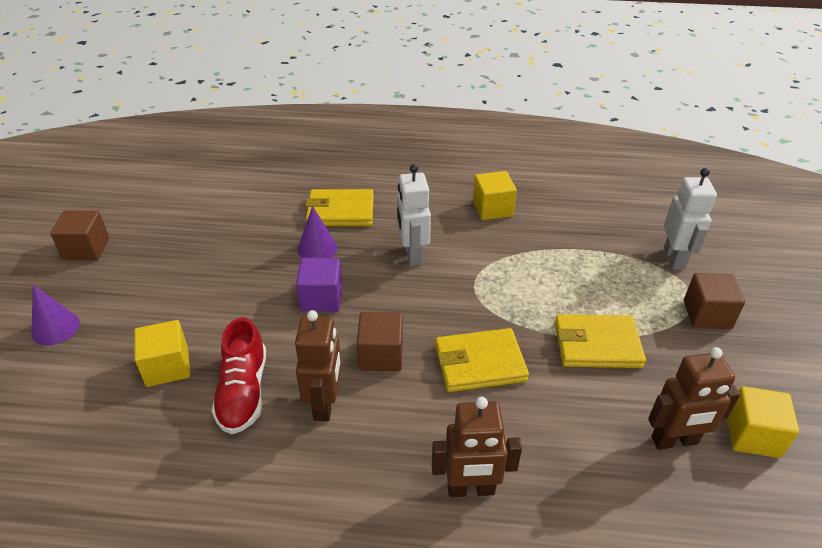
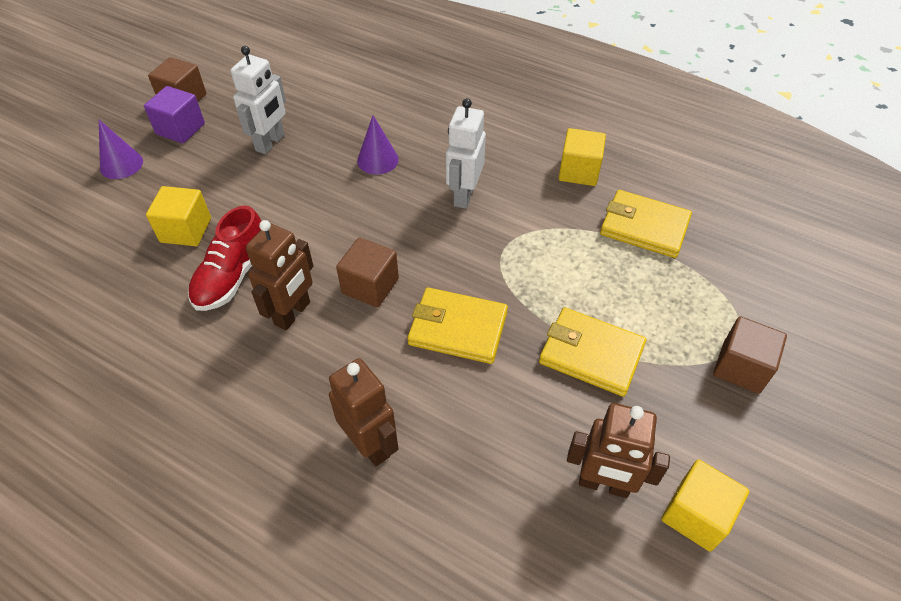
camera: 25 degrees right, 10 degrees up
(321, 298) = (351, 211): purple cube -> purple cube (180, 129)
(340, 211) = (422, 128): yellow wallet -> yellow wallet (644, 227)
(471, 489) = (370, 444): brown robot -> brown robot turned 150 degrees counterclockwise
(674, 258) = (748, 292): white robot -> white robot (270, 143)

